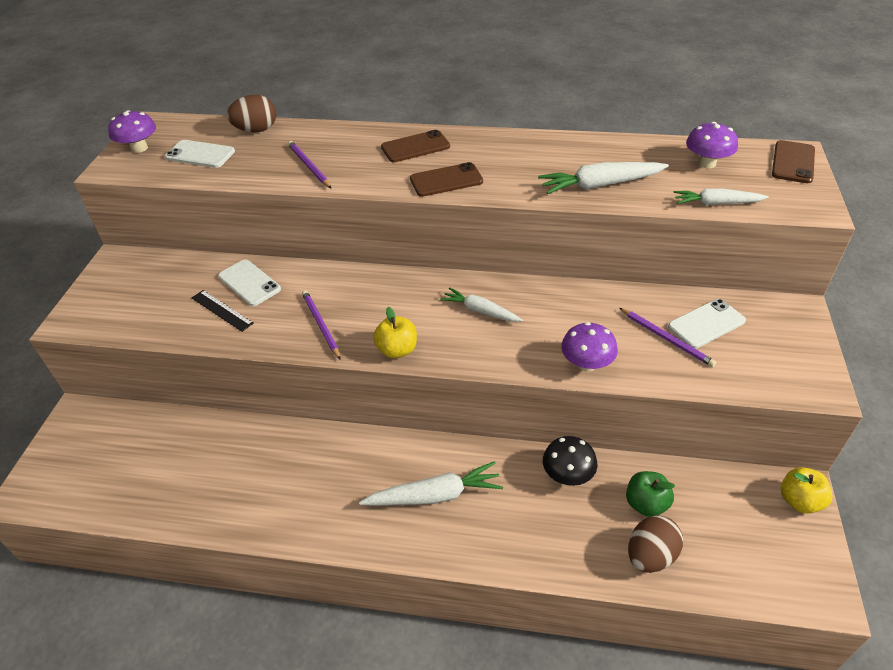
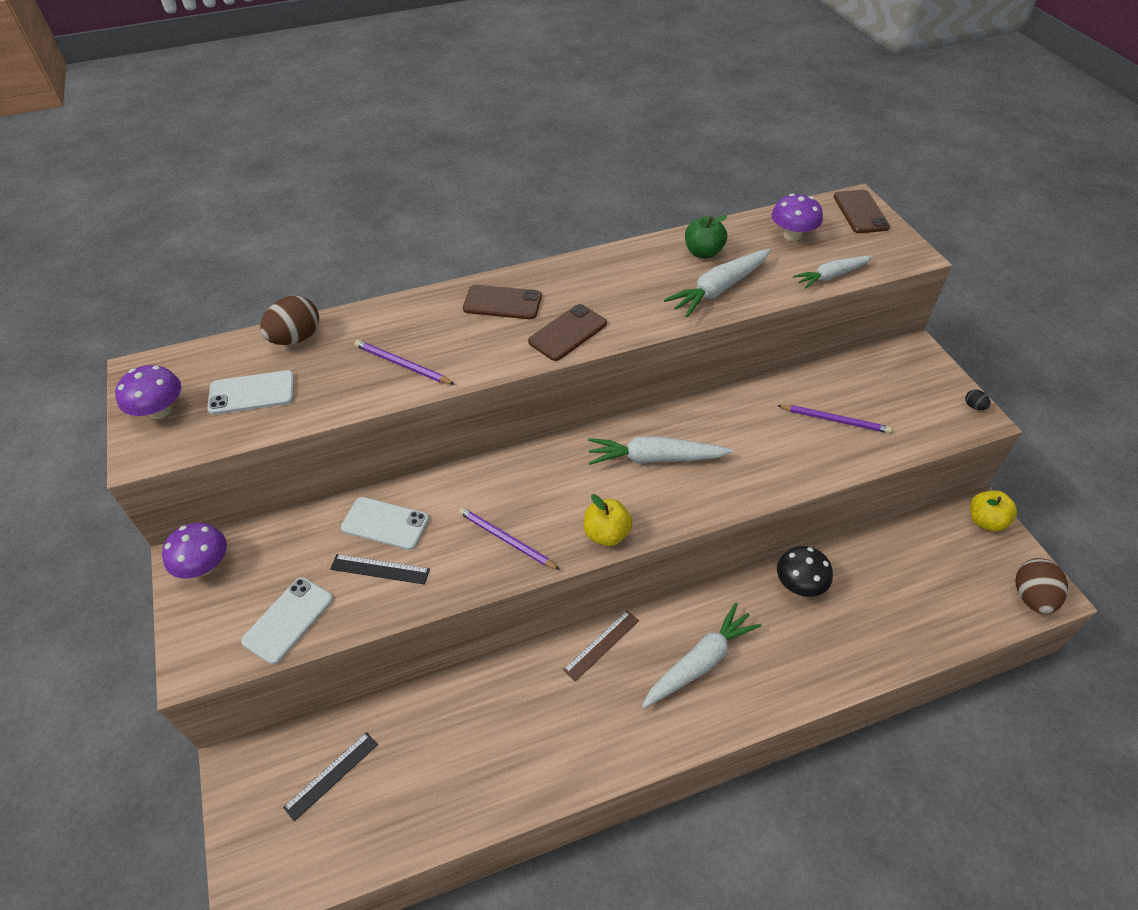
camera: 30 degrees left, 5 degrees up
(123, 447) = (331, 775): none -> black ruler
(368, 447) = (601, 644): none -> brown ruler
(415, 147) = (502, 303): brown phone -> brown phone turned 60 degrees clockwise
(480, 311) = (655, 458): white carrot -> white carrot, size x1.51
(586, 364) = (788, 474): purple mushroom -> purple mushroom (204, 565)
(646, 504) = (878, 580): green apple -> green apple (703, 252)
(650, 555) = (912, 626): brown egg -> brown egg (1031, 597)
(706, 324) = (856, 392): white phone -> white phone (288, 620)
(824, 376) = (974, 406): none -> black egg

